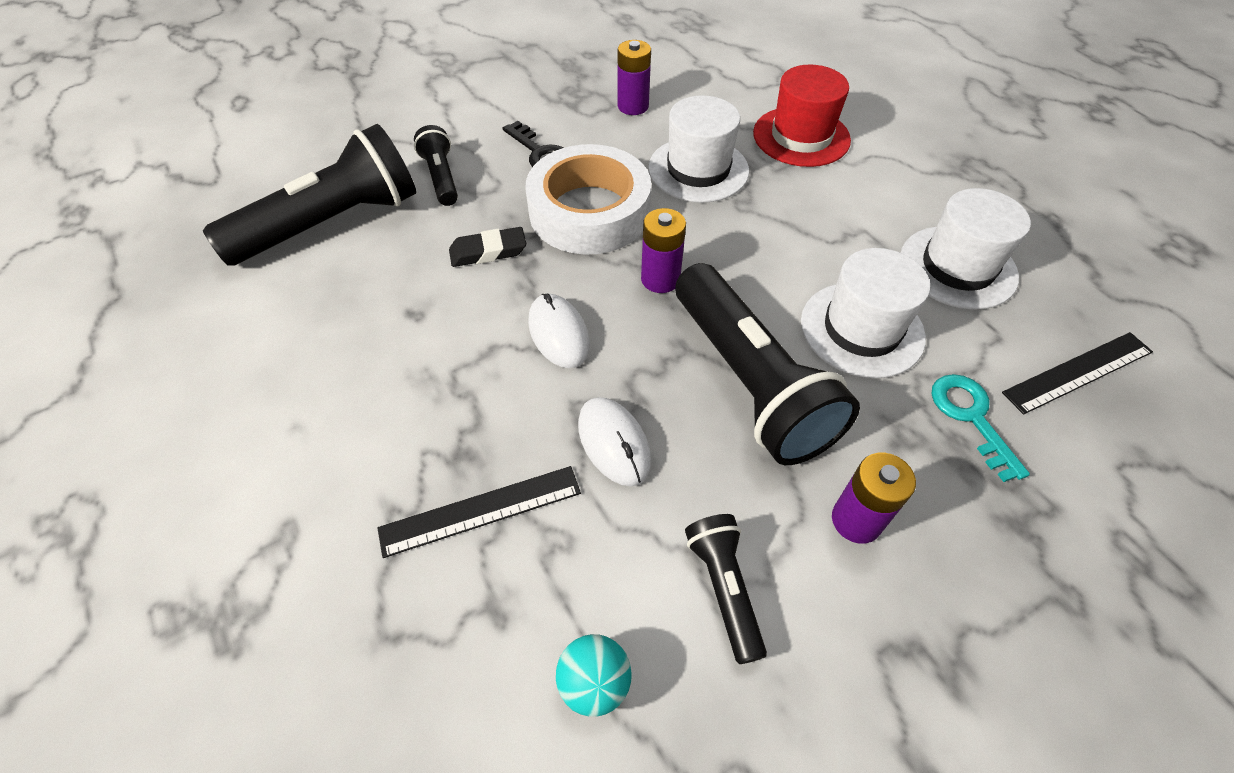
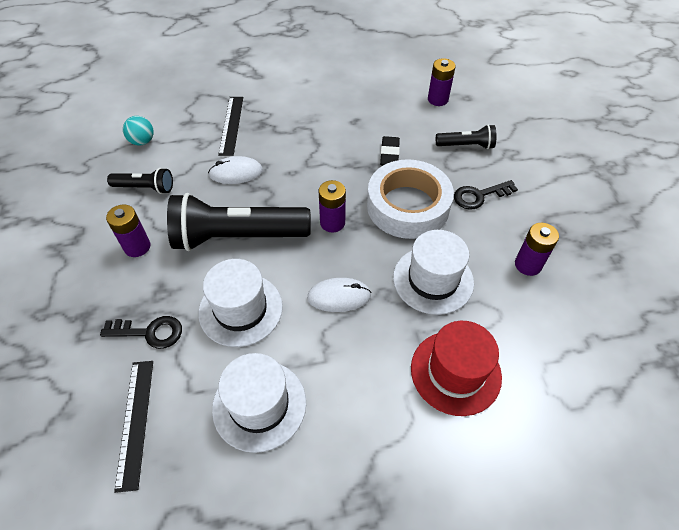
camera: 110 degrees right, 0 degrees up
(332, 223) = (437, 99): black flashlight -> purple battery
(558, 333) = (313, 169): white mouse -> white mouse (339, 296)
(971, 418) = (149, 332): turquoise key -> black key

